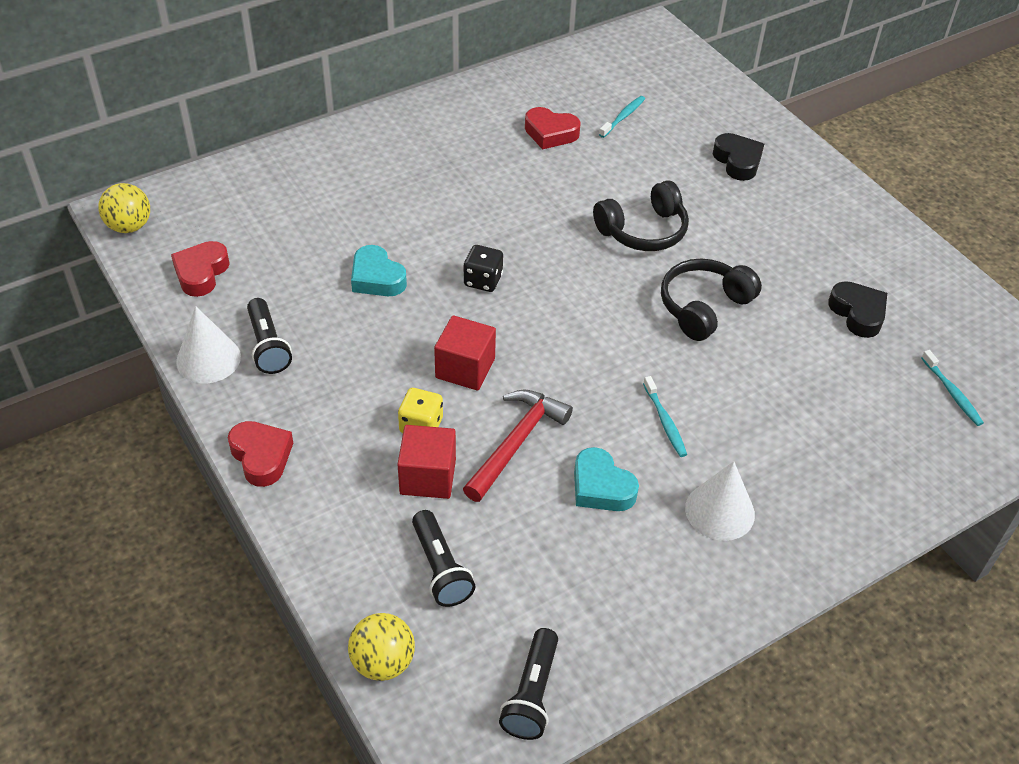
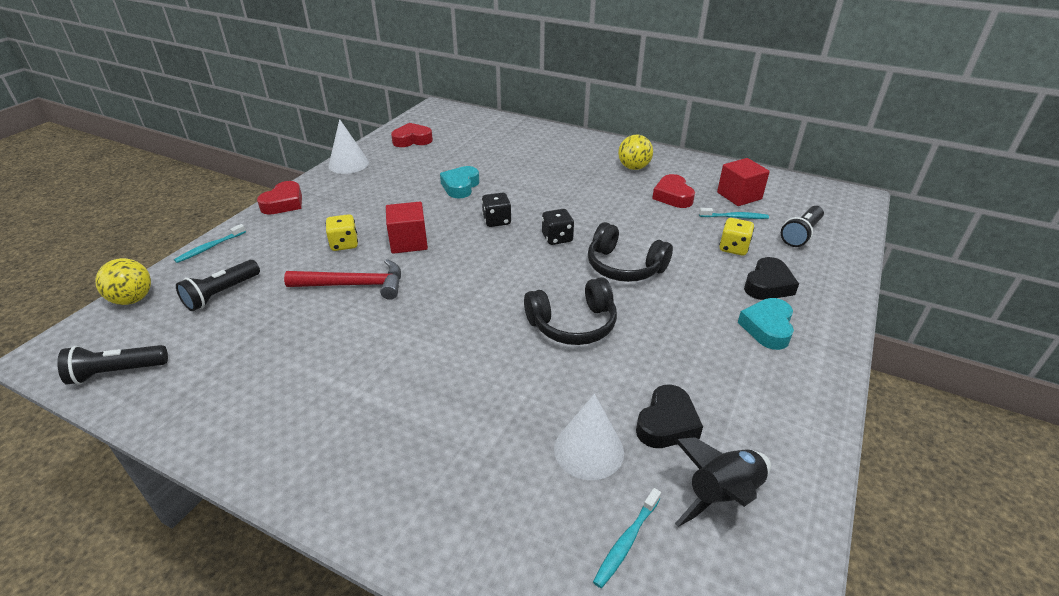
camera: 60 degrees right, 10 degrees down
(129, 226) = (428, 113): yellow ball -> yellow ball (633, 167)
(268, 346) = (372, 175): black flashlight -> black flashlight (801, 234)
(428, 477) = (300, 261): red cube -> red cube (739, 196)
(556, 251) = (557, 238): none -> black dice
(601, 487) = (334, 337): turquoise heart -> turquoise heart (767, 328)
(665, 421) = (425, 346): turquoise toothbrush -> turquoise toothbrush (210, 247)
(670, 148) = (733, 248): none -> yellow dice
(704, 307) = (573, 324): black headphones -> black headphones turned 150 degrees clockwise
(720, 511) = (345, 411): white cone -> white cone (588, 450)
(939, 323) = (722, 495): none -> black rocket

